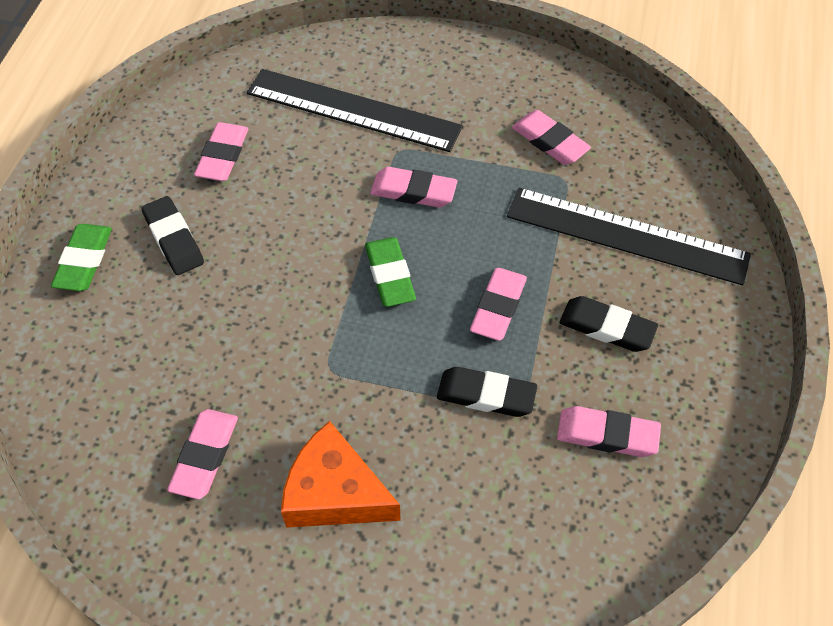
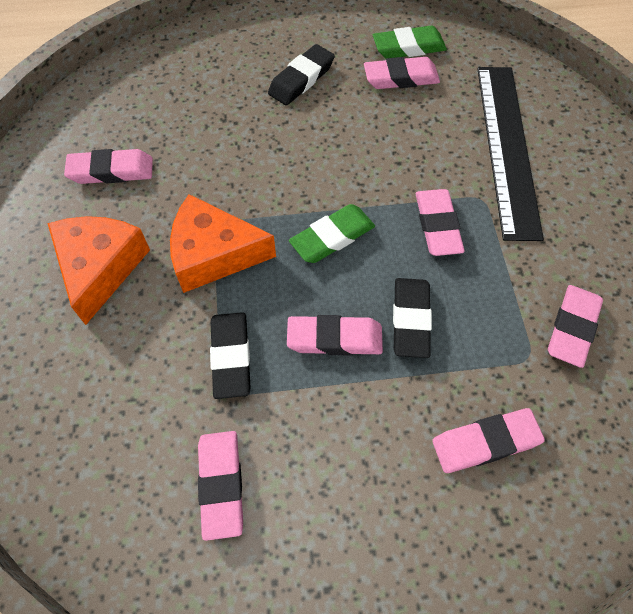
camera: 70 degrees right, 5 degrees up
(84, 261) = (258, 37): green eraser -> green eraser (408, 47)
(365, 381) = (213, 254): none -> orange cheese
(606, 327) = (352, 451): black eraser -> black eraser (410, 320)
(626, 235) = (485, 442): black ruler -> pink eraser

